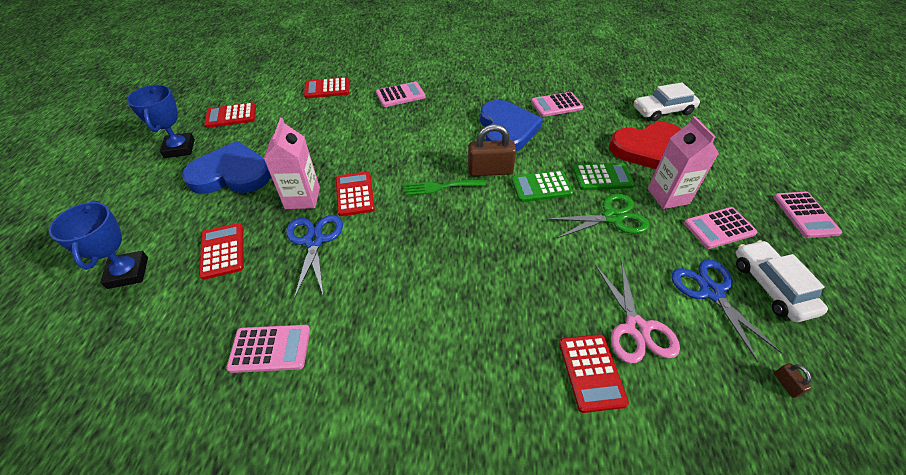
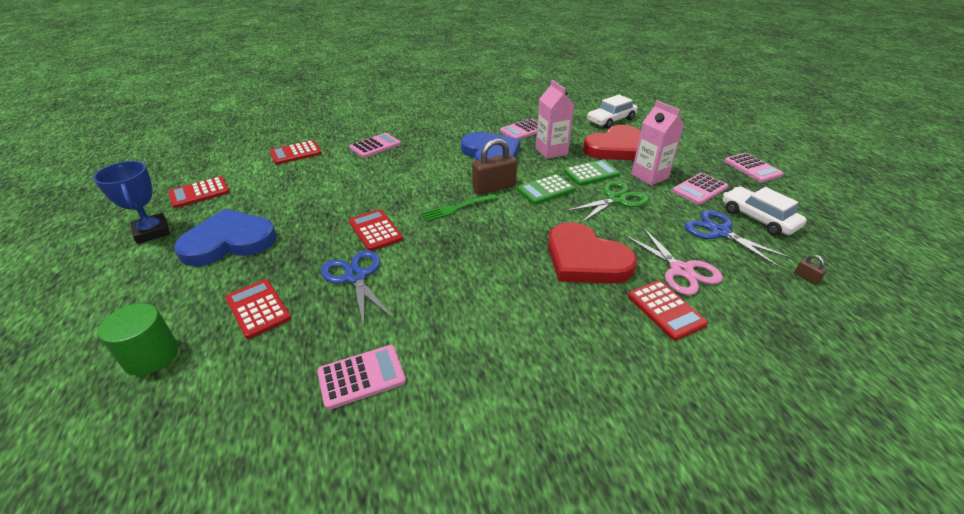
camera: 20 degrees left, 10 degrees down
(128, 272) = (151, 356): blue trophy -> green cylinder
(302, 198) = (322, 245): pink carton -> pink carton (551, 151)
(538, 284) = (585, 259): none -> red heart

